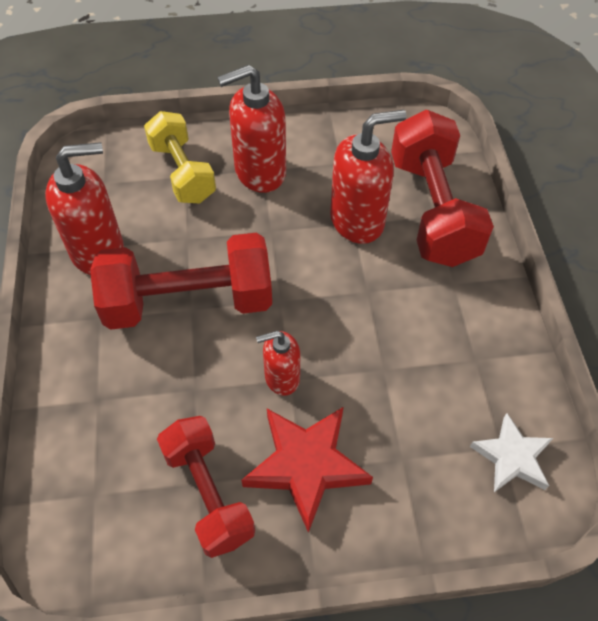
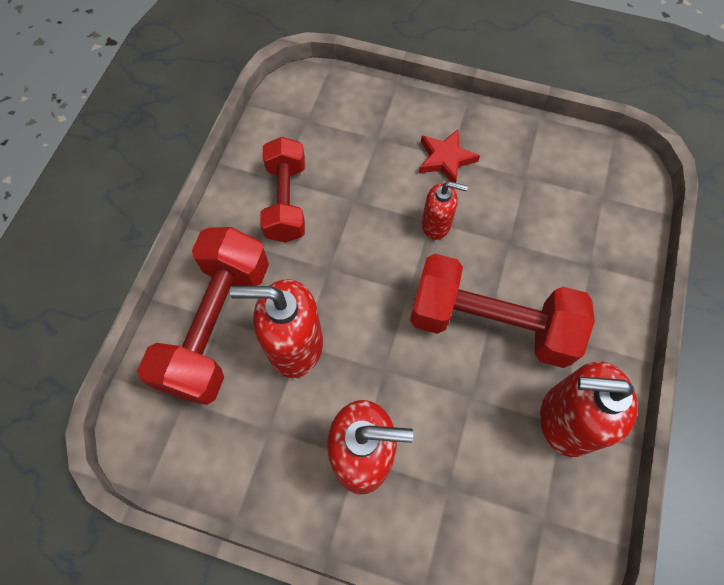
camera: 155 degrees left, 10 degrees up
(182, 172) = (449, 494): yellow dumbbell -> none
(208, 493) = (520, 167): red dumbbell -> red dumbbell (286, 201)
(306, 465) = (445, 159): red star -> red star, size x0.65
(512, 457) = (303, 112): white star -> none

